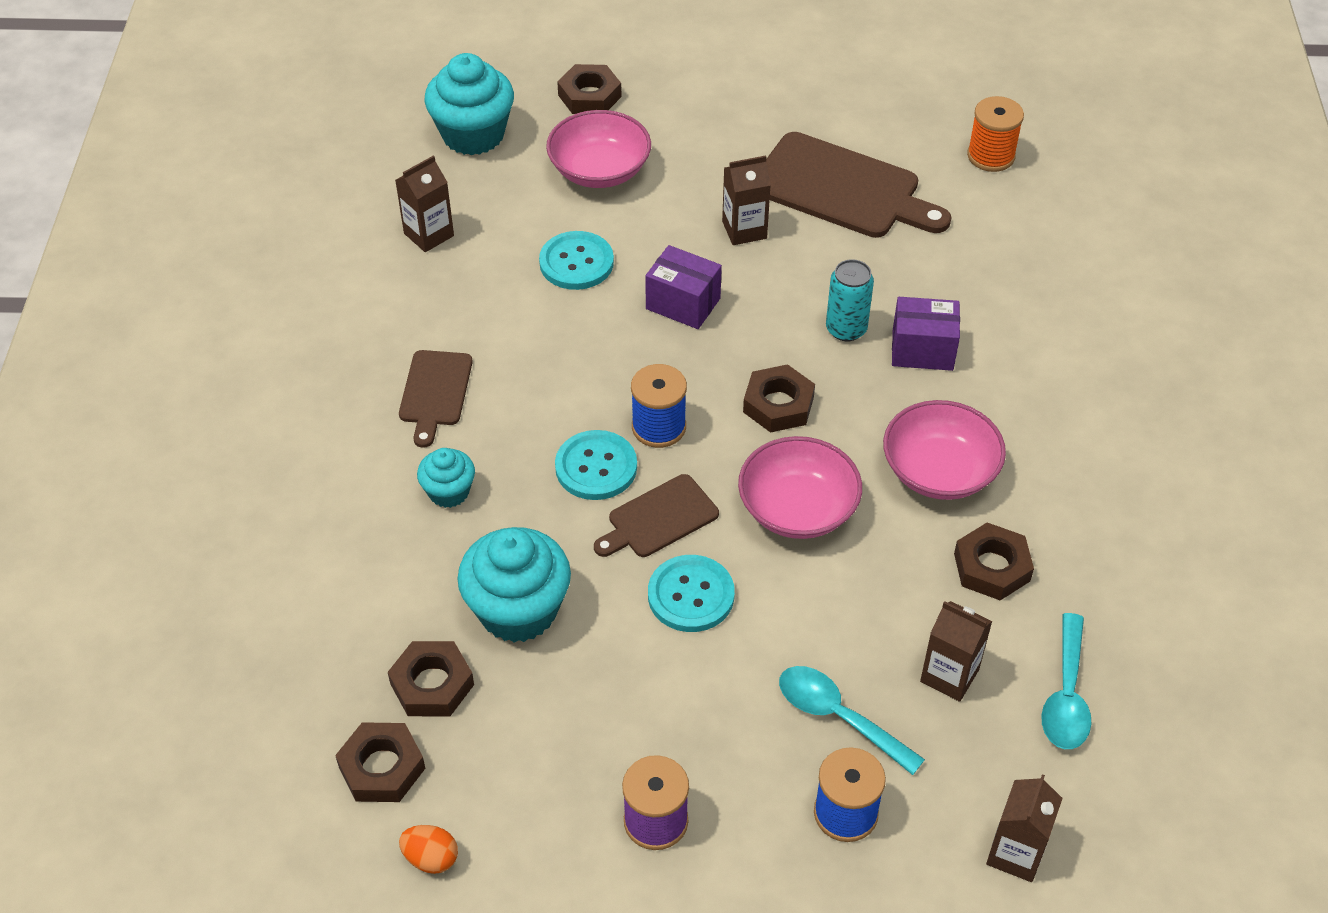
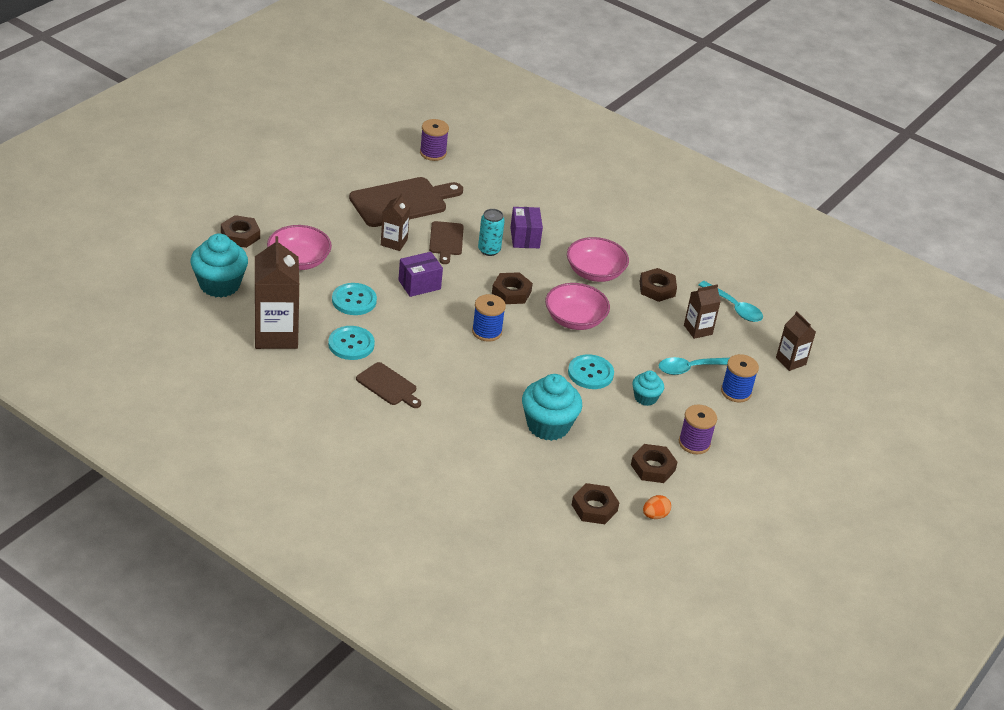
camera: 60 degrees left, 10 degrees down
(429, 235) = (276, 335): brown carton -> brown carton, size x1.85
(432, 684) = (563, 471): brown nut -> brown nut (653, 467)
(449, 492) = (456, 412): turquoise cupcake -> turquoise cupcake (645, 398)
(596, 467) = (490, 361): turquoise button -> turquoise button (351, 344)
(659, 519) = (539, 359): brown cutting board -> brown cutting board (446, 240)
(922, 350) = (525, 238): purple box -> purple box turned 45 degrees counterclockwise
(991, 156) = (433, 153): orange spool -> purple spool

